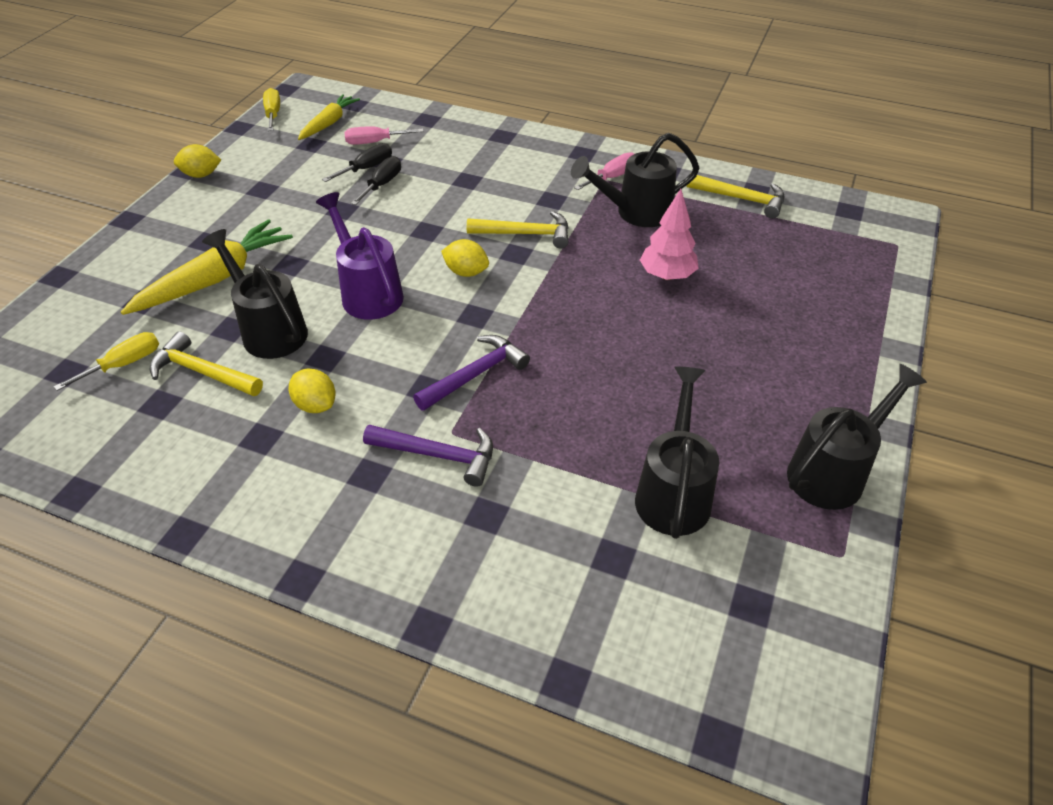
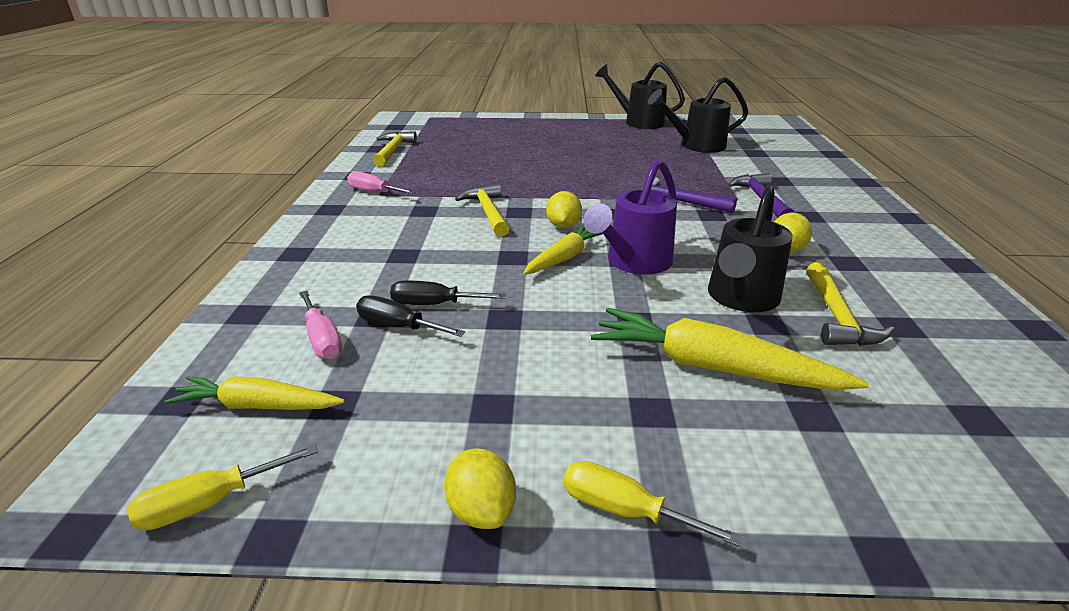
camera: 110 degrees left, 15 degrees down
(124, 364) = (904, 374): yellow screwdriver -> yellow screwdriver (625, 510)
(405, 256) = (564, 258): none -> yellow carrot
(636, 212) = (429, 178): black watering can -> none
(667, 275) = (508, 162): pink tree -> none

